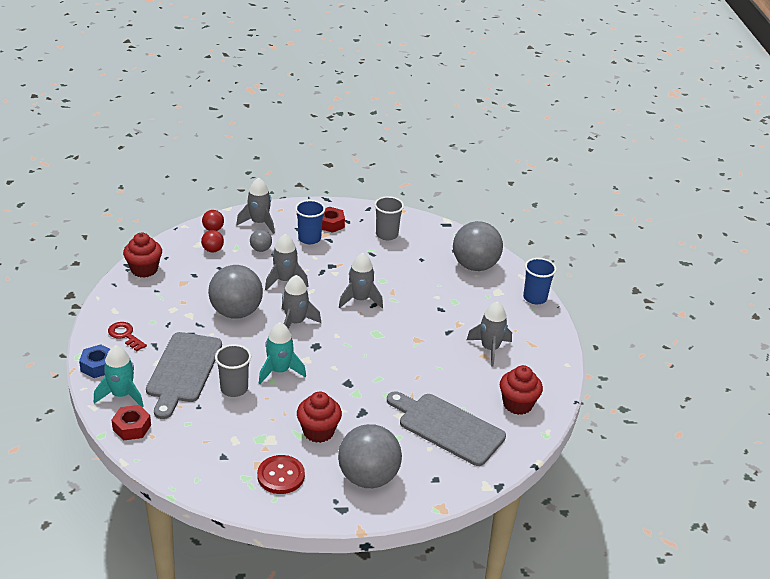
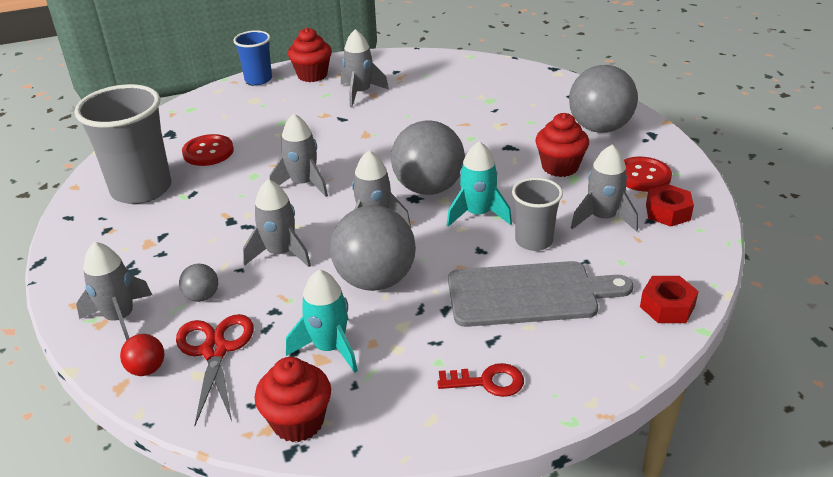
camera: 100 degrees left, 0 degrees up
(98, 366) = (576, 387): blue nut -> none
(121, 395) = (617, 338): turquoise rocket -> turquoise rocket (329, 348)
(125, 335) = (488, 382): red key -> red key turned 120 degrees counterclockwise
(213, 250) = (215, 351): red ball -> red scissors
(239, 431) = (602, 218): none -> grey rocket
(309, 238) = (162, 254): blue cup -> none
(331, 224) = (116, 243): red nut -> red nut (667, 212)
(387, 235) = (141, 189): grey cup -> grey cup, size x1.79
(423, 264) = (208, 152): none -> red button
(447, 427) = (497, 99): grey cutting board -> none
(475, 266) = (204, 119): grey ball -> grey ball (428, 188)
(517, 404) = (438, 71): red cupcake -> red cupcake (312, 75)

